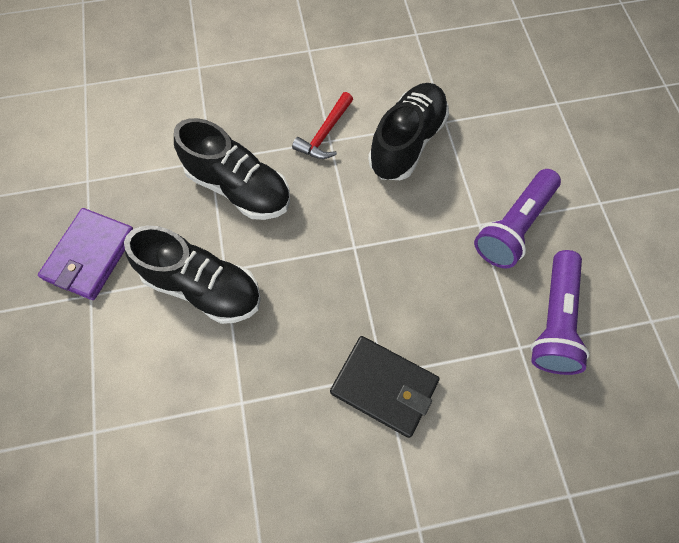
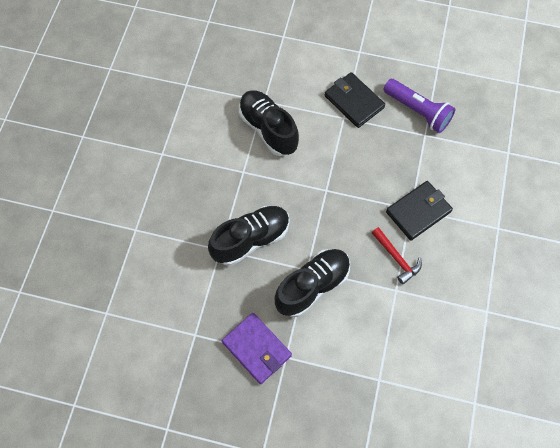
camera: 65 degrees left, 0 degrees up
(325, 133) = (236, 172): red hammer -> red hammer (396, 258)
(513, 227) = (354, 101): purple flashlight -> black wallet

